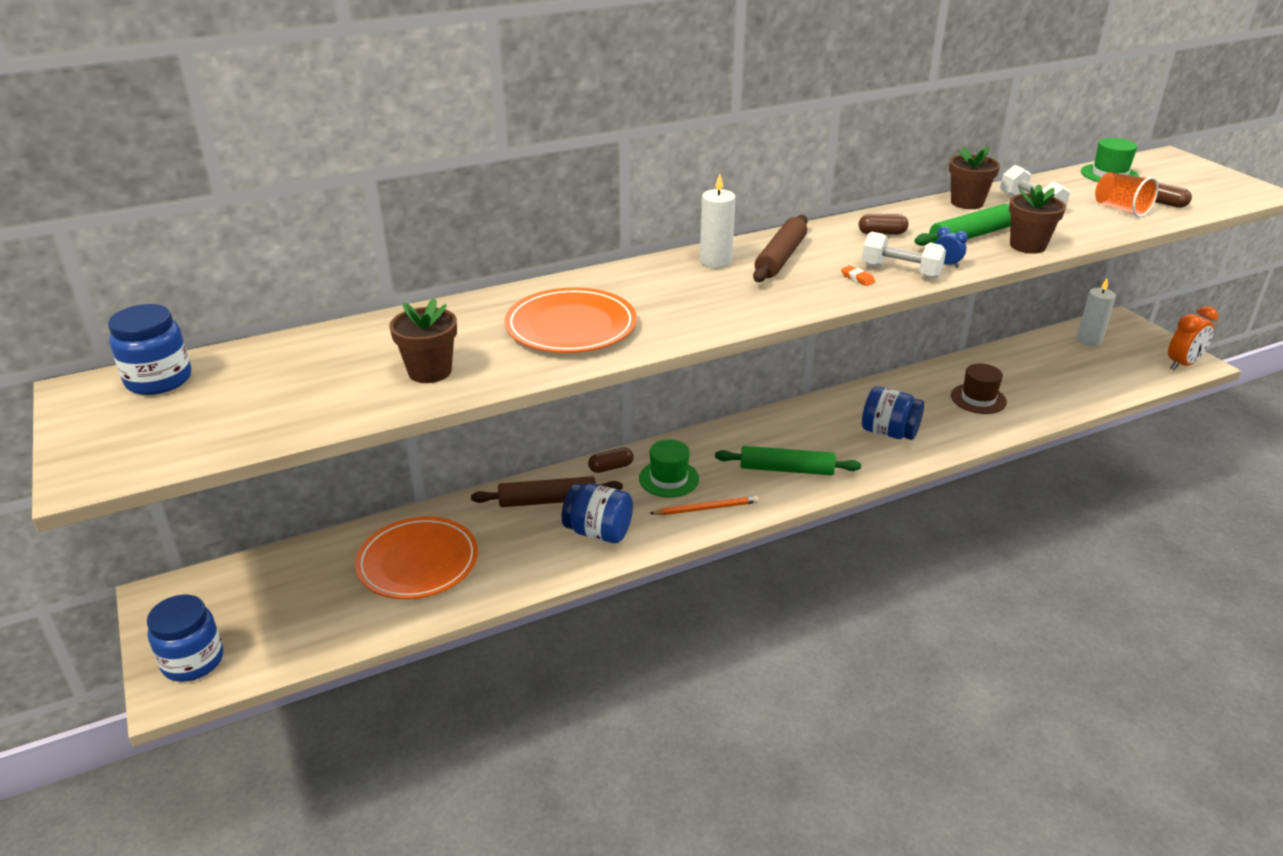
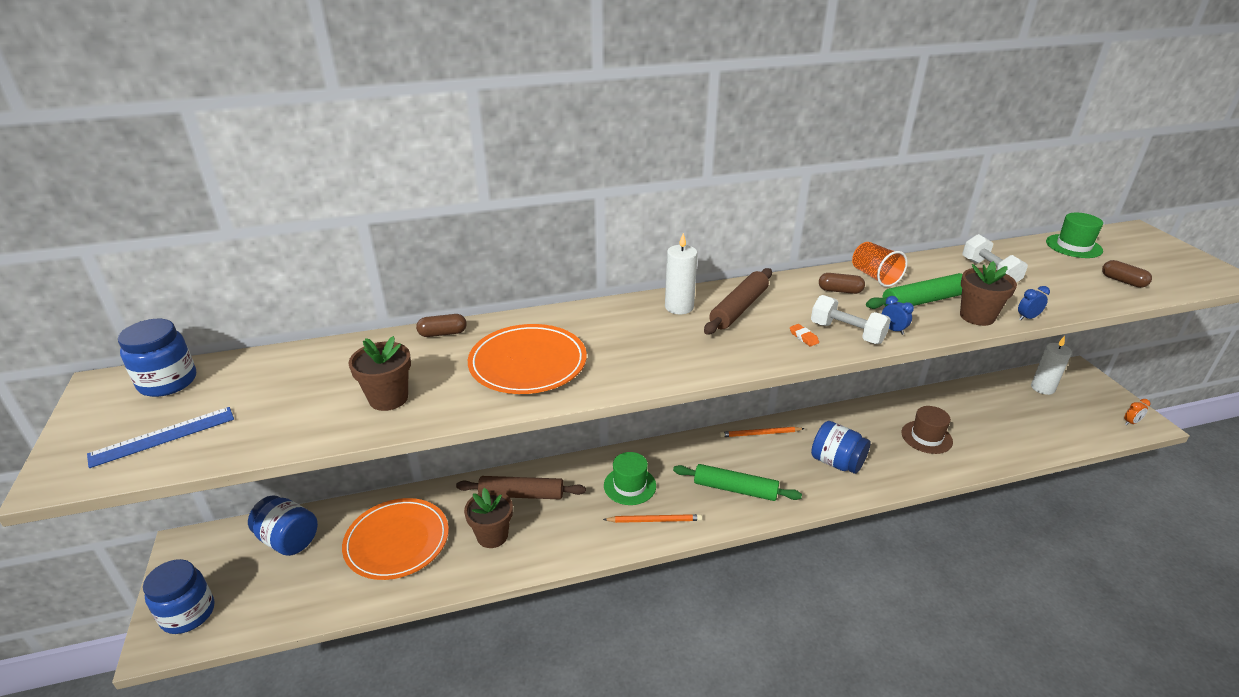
camera: 10 degrees right, 0 degrees up
(186, 429) = (163, 436): none -> blue ruler
(598, 532) = (555, 532): blue jar -> blue jar (288, 540)
(611, 467) = (583, 468): brown capsule -> brown capsule (443, 333)
(799, 413) = (760, 434): none -> orange pencil
(967, 203) = (928, 265): brown flower pot -> brown flower pot (492, 536)
(1077, 243) = (1027, 318): none -> blue clock
(1120, 209) = (1078, 284): orange cup -> orange cup (874, 276)
(1182, 364) = (1131, 422): orange clock -> orange clock, size x0.49

